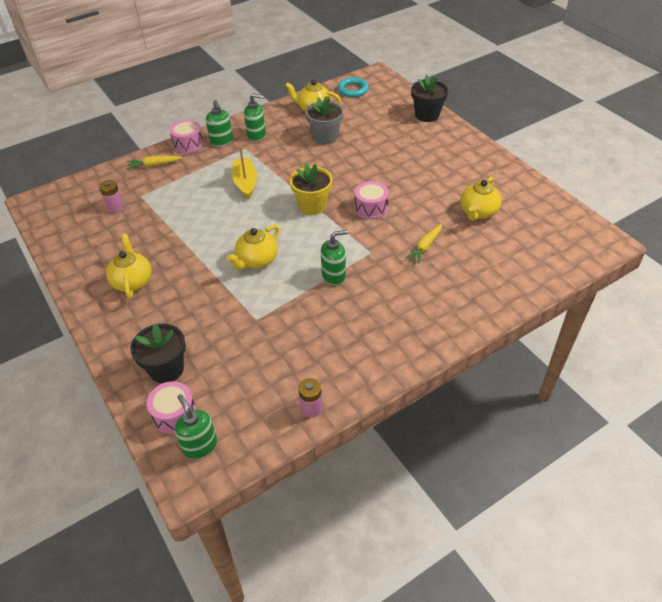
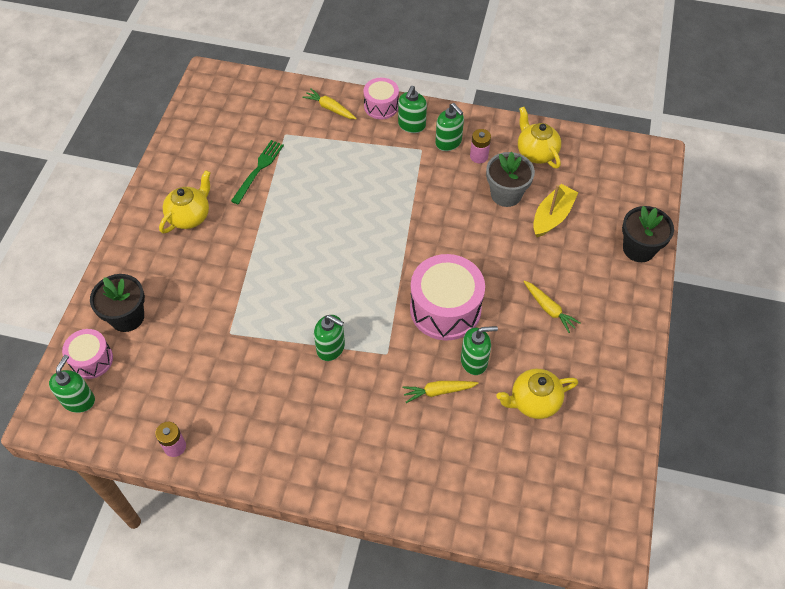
camera: 45 degrees right, 10 degrees up
(115, 207) = (255, 130): pink battery -> pink battery (479, 156)
(148, 225) = (258, 170): none -> green fork
(245, 183) = (377, 189): yellow boat -> yellow boat (552, 216)
(257, 260) = (293, 278): yellow teapot -> none
(312, 206) = (400, 262): yellow flower pot -> none
(353, 90) = (605, 157): turquoise ring -> none
(371, 208) = (445, 309): pink drum -> pink drum, size x1.77
(422, 219) = (474, 361): none -> green soap dispenser
(424, 169) = (549, 309): none -> yellow carrot

